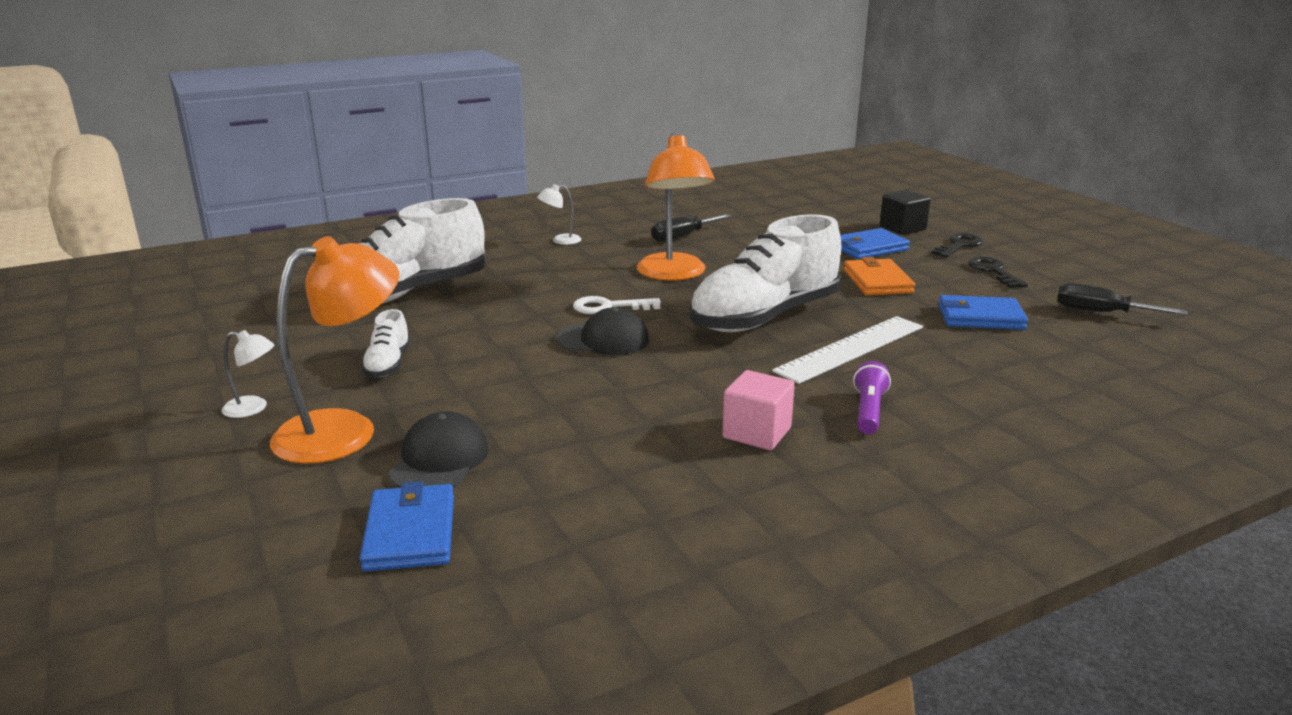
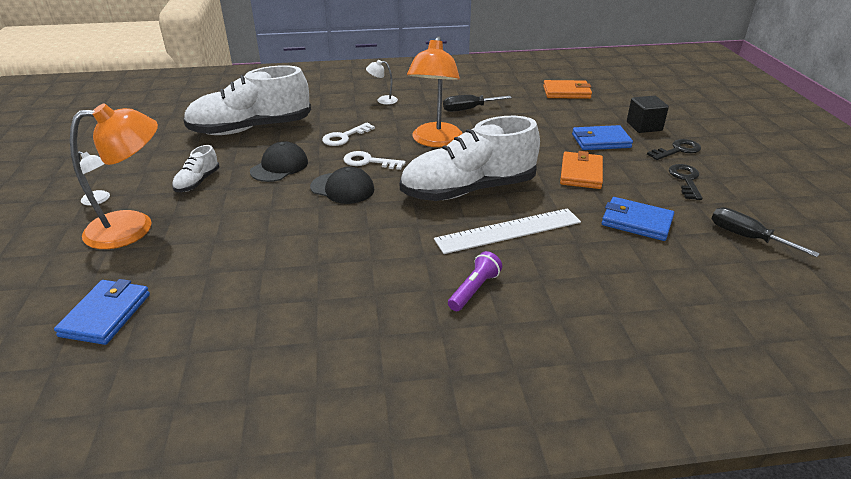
camera: 20 degrees right, 10 degrees up
(439, 460) = (166, 263): black cap -> black cap (279, 166)
(549, 286) = (344, 137): none -> white key
(757, 433) = (378, 290): pink cube -> none
(784, 206) = (566, 92): none -> orange wallet

